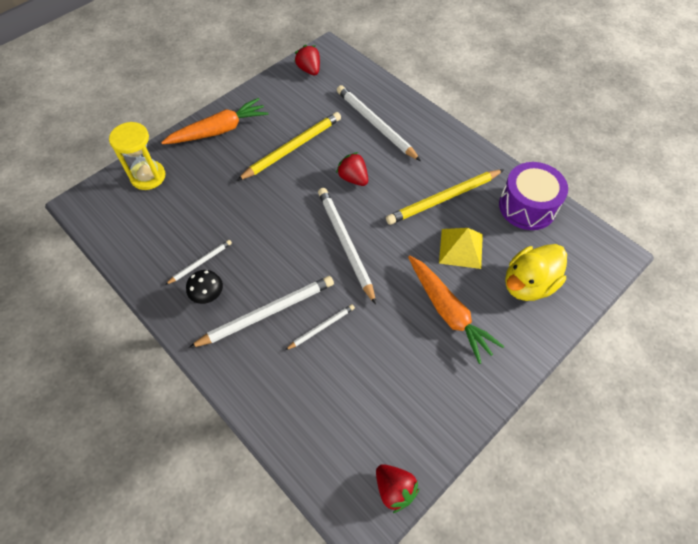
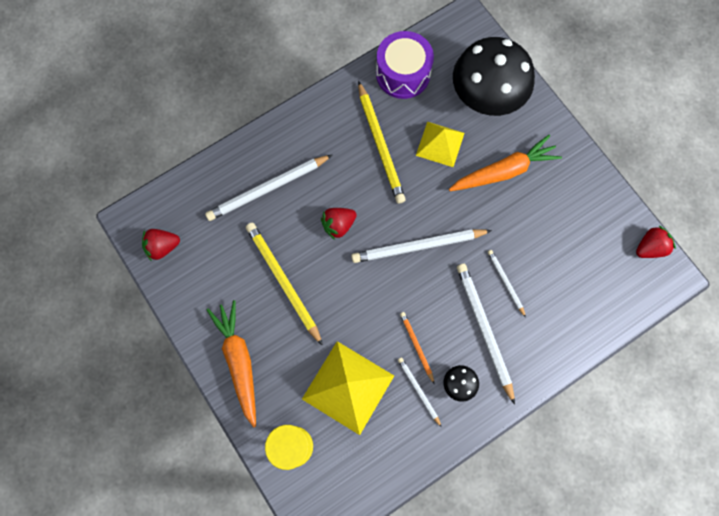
camera: 80 degrees left, 15 degrees up
(201, 207) = (348, 387): none -> yellow pyramid
(244, 255) = (416, 346): none -> orange pencil
(528, 284) = (485, 99): yellow duck -> black mushroom

